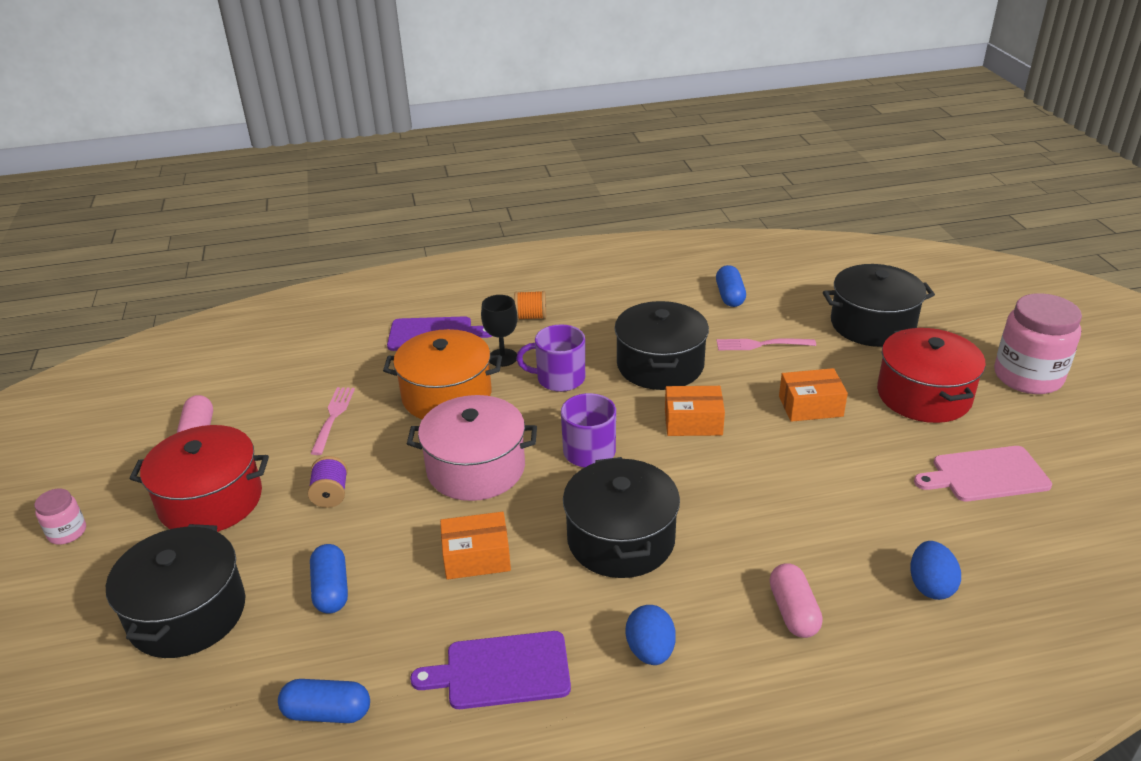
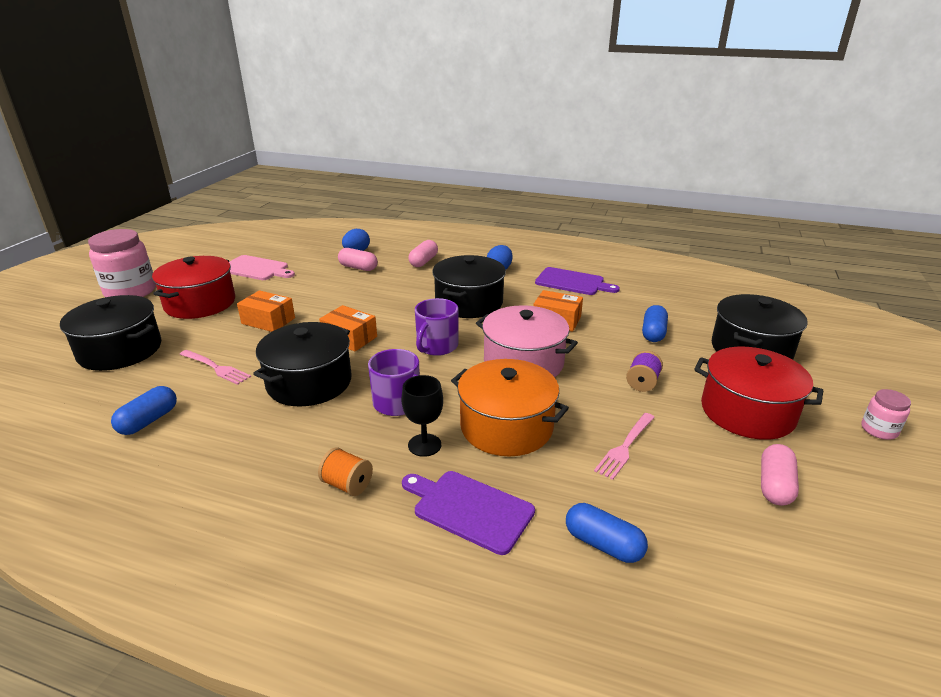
camera: 150 degrees left, 5 degrees down
(327, 712) = (664, 293): blue capsule -> blue capsule (603, 544)
(863, 544) = (358, 268): none -> pink capsule

